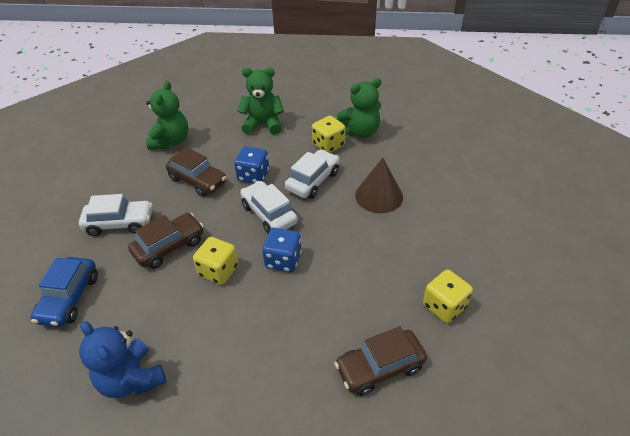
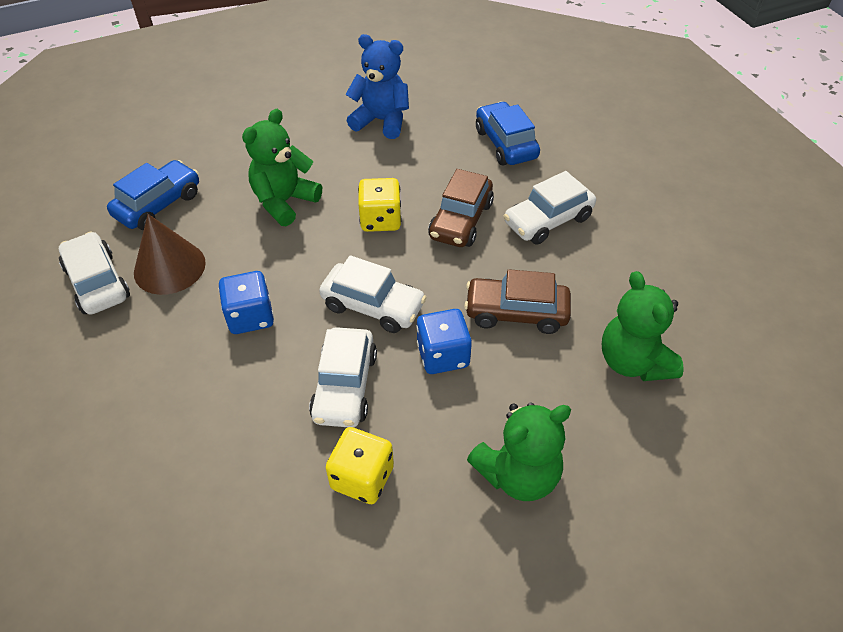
camera: 150 degrees right, 5 degrees up
(283, 260) = (314, 258): blue dice -> blue dice (250, 317)
(360, 132) = (318, 544): green teddy bear -> green teddy bear (284, 202)
(379, 196) = (225, 403): brown cone -> brown cone (169, 267)
(379, 367) = (158, 205): brown car -> blue car
(444, 306) = (97, 283): yellow dice -> white car

